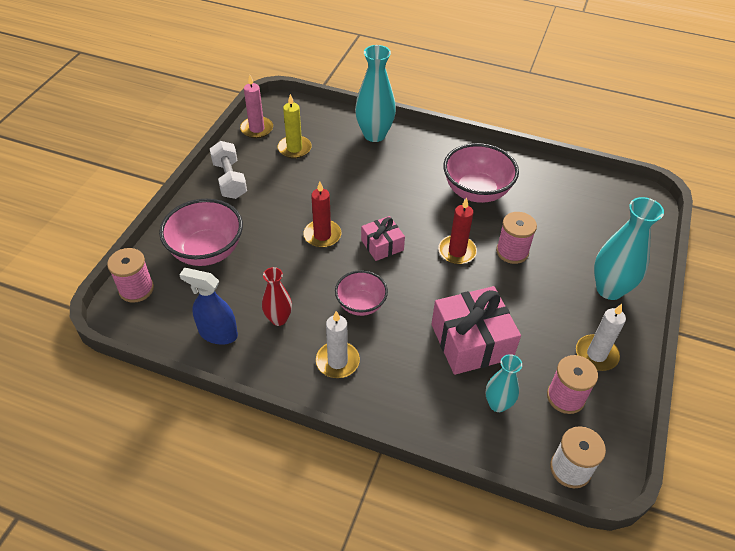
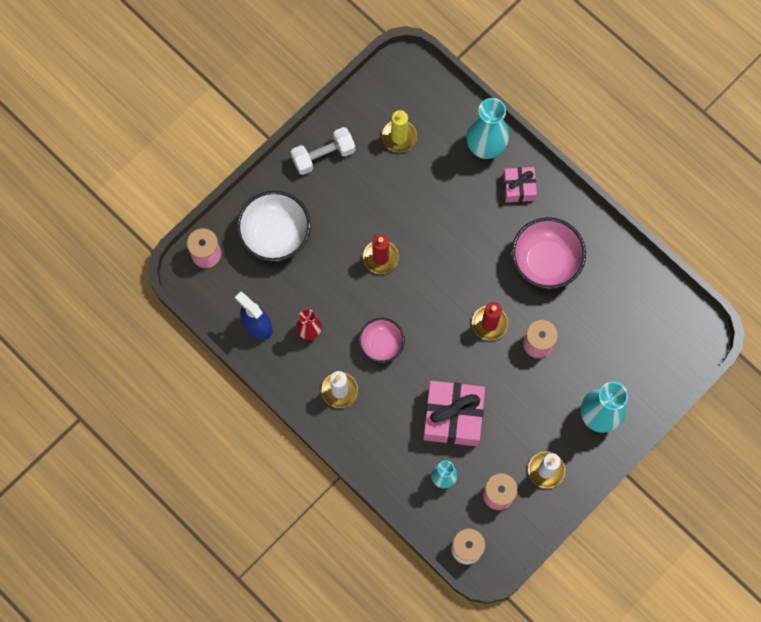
camera: 25 degrees right, 25 degrees up
(207, 251) = (275, 235): pink bowl -> white bowl
(230, 180) = (323, 155): white dumbbell -> white dumbbell turned 60 degrees clockwise
(257, 129) = (373, 94): pink candle -> none
(382, 245) = (428, 289): pink gift -> pink gift (519, 187)

